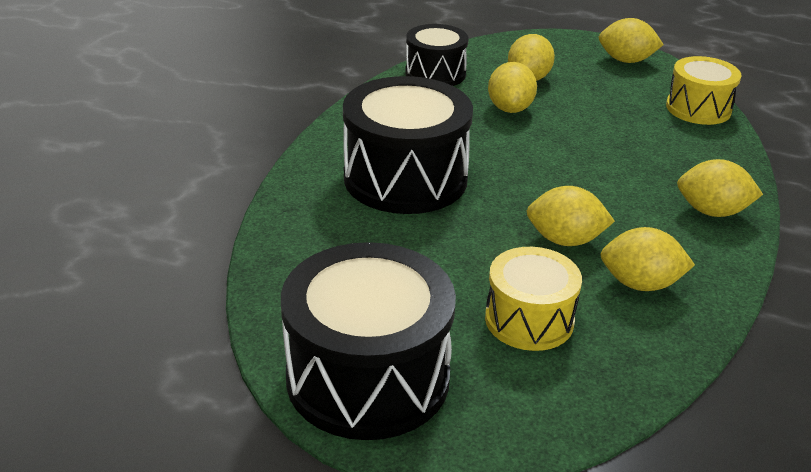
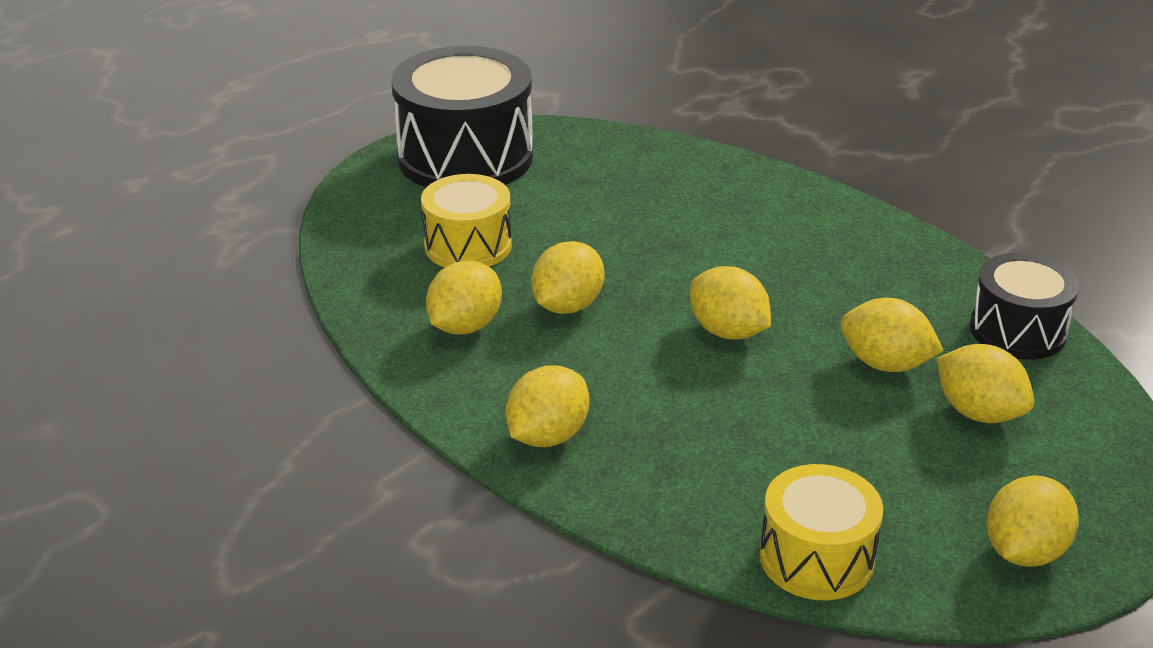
camera: 115 degrees right, 0 degrees up
(405, 178) = (745, 240): black drum -> none
(529, 166) = (728, 331): none -> yellow lemon

